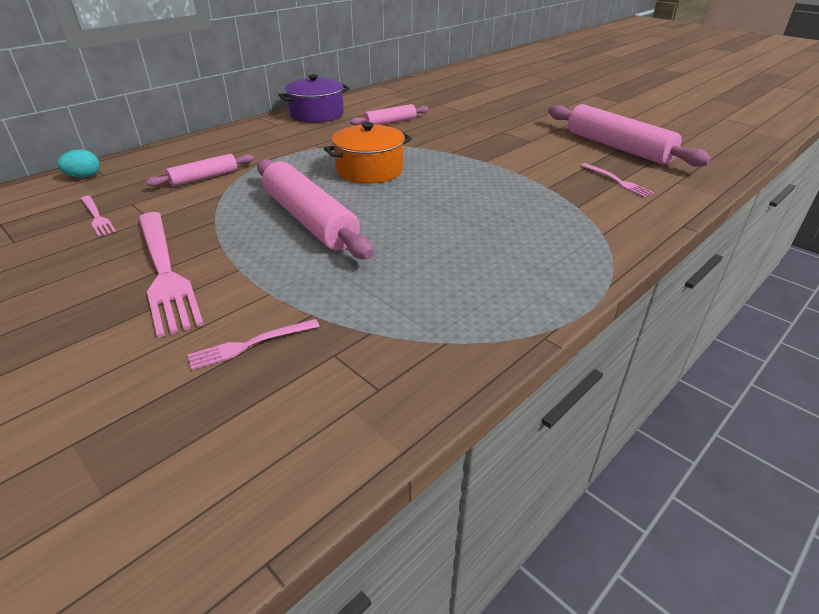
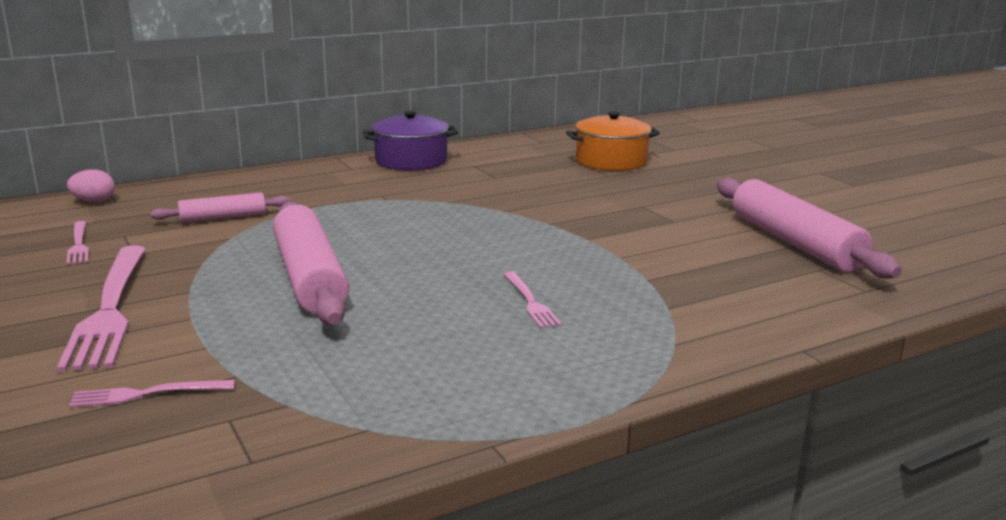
camera: 15 degrees right, 15 degrees down
(84, 176) = (94, 201): turquoise egg -> pink egg
(369, 170) = (426, 232): orange pot -> orange pot (611, 161)
(390, 122) = (498, 179): pink rolling pin -> none
(617, 181) = (754, 284): pink fork -> pink fork (530, 302)

